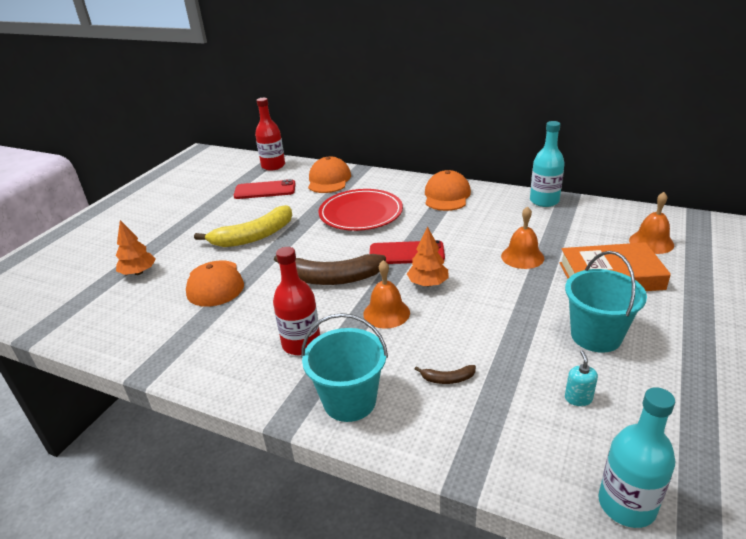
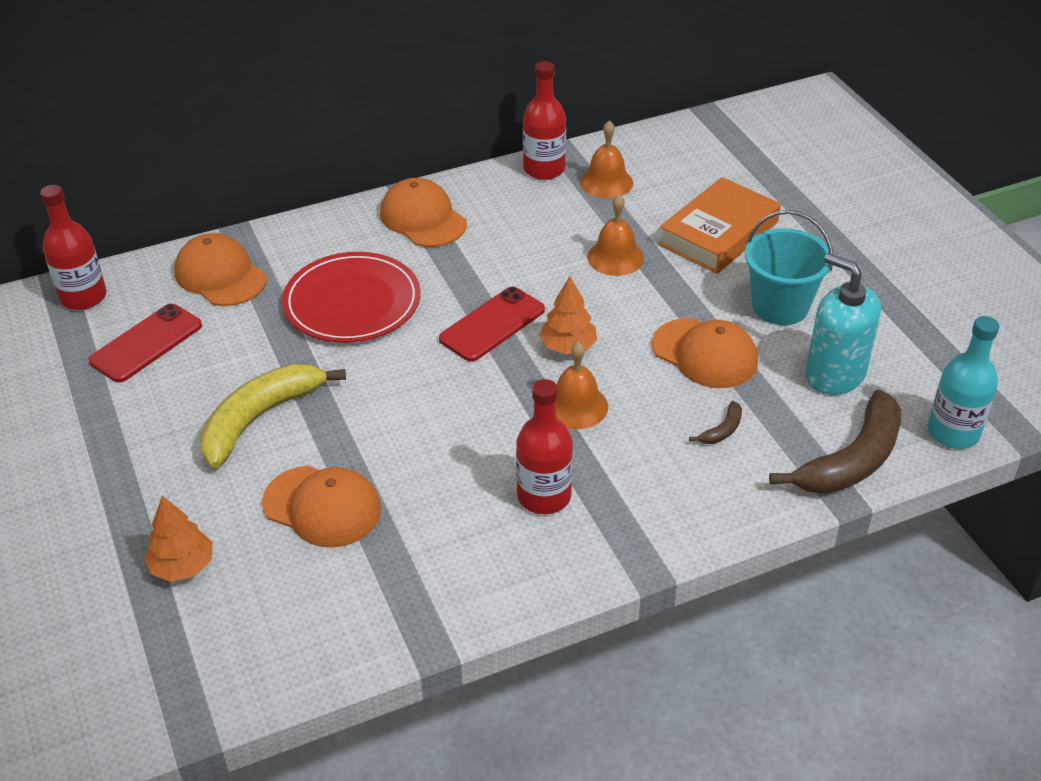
camera: 50 degrees left, 10 degrees up
(254, 236) = (260, 418): yellow banana -> yellow banana turned 150 degrees counterclockwise
(331, 278) = (456, 407): brown banana -> brown banana (852, 460)
(349, 401) = (673, 511): turquoise bucket -> none
(502, 332) = (705, 354): none -> orange cap
(544, 201) = (544, 169): turquoise bottle -> red bottle
(578, 398) = (834, 374): turquoise soap dispenser -> turquoise soap dispenser, size x2.36
(651, 242) = (707, 171): orange bell -> orange bell (606, 182)

